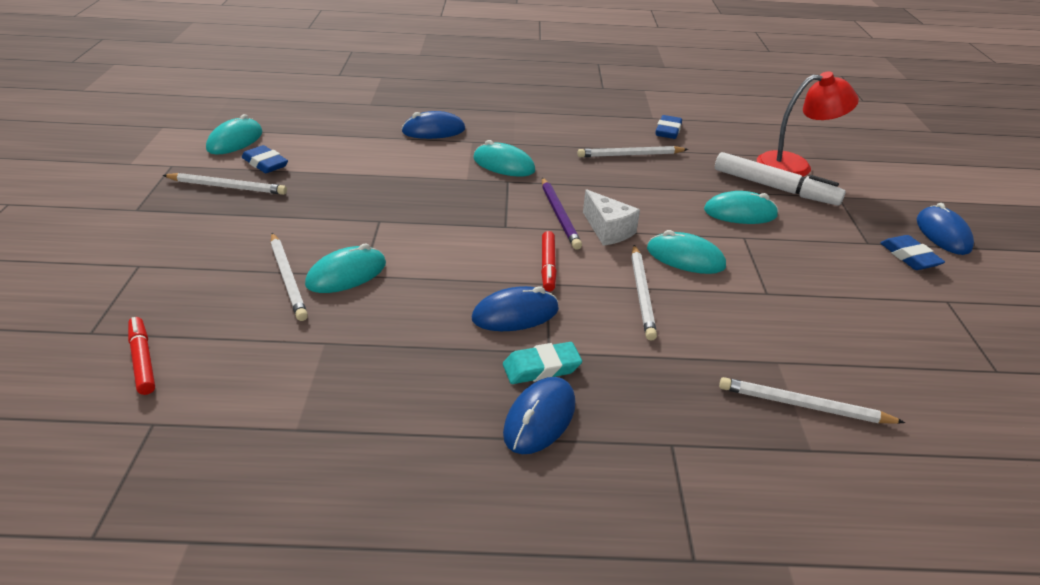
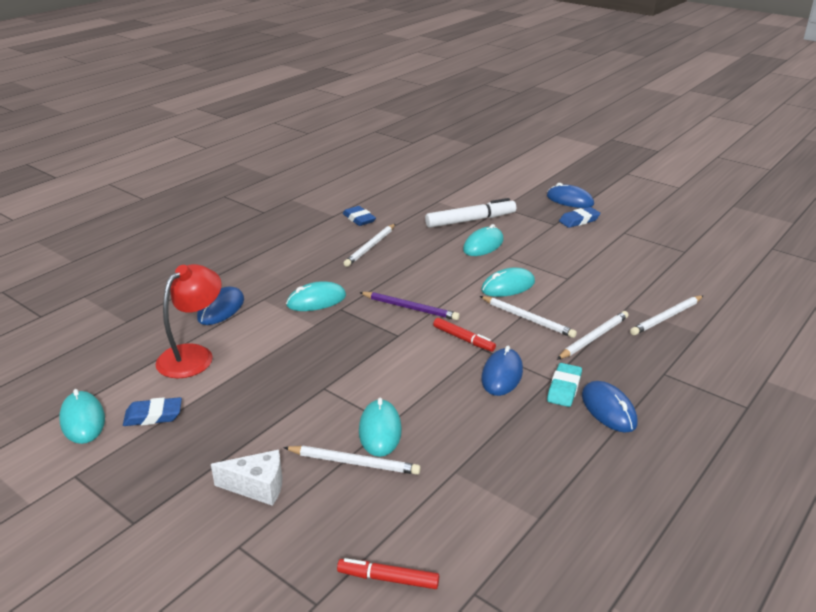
camera: 50 degrees left, 5 degrees down
(227, 187) = (166, 451): white pencil -> white pencil (593, 338)
(608, 230) = (449, 298): white cheese -> white cheese (257, 487)
(794, 165) = (455, 201): red lamp -> red lamp (193, 355)
(909, 257) = (579, 220): blue eraser -> blue eraser turned 45 degrees counterclockwise

